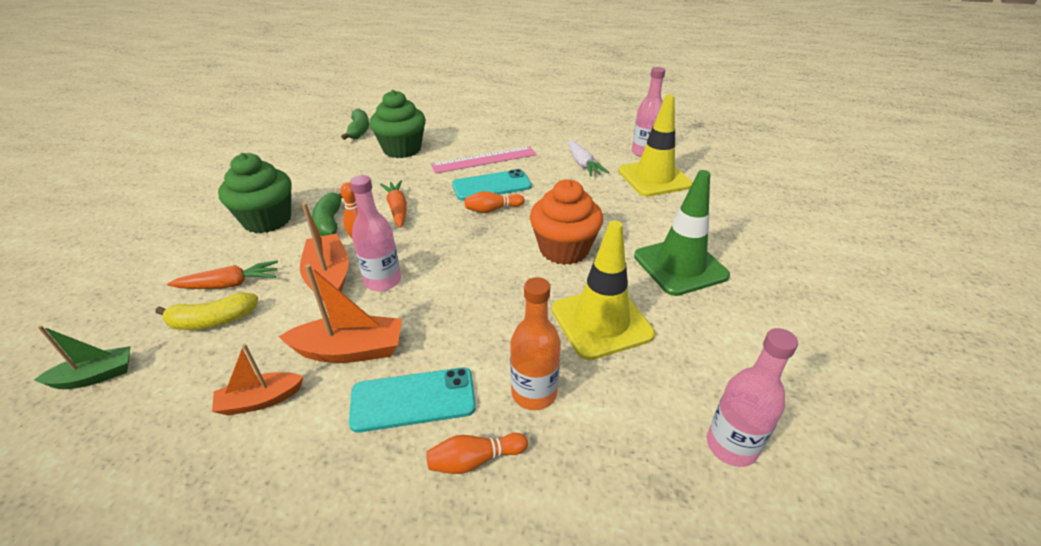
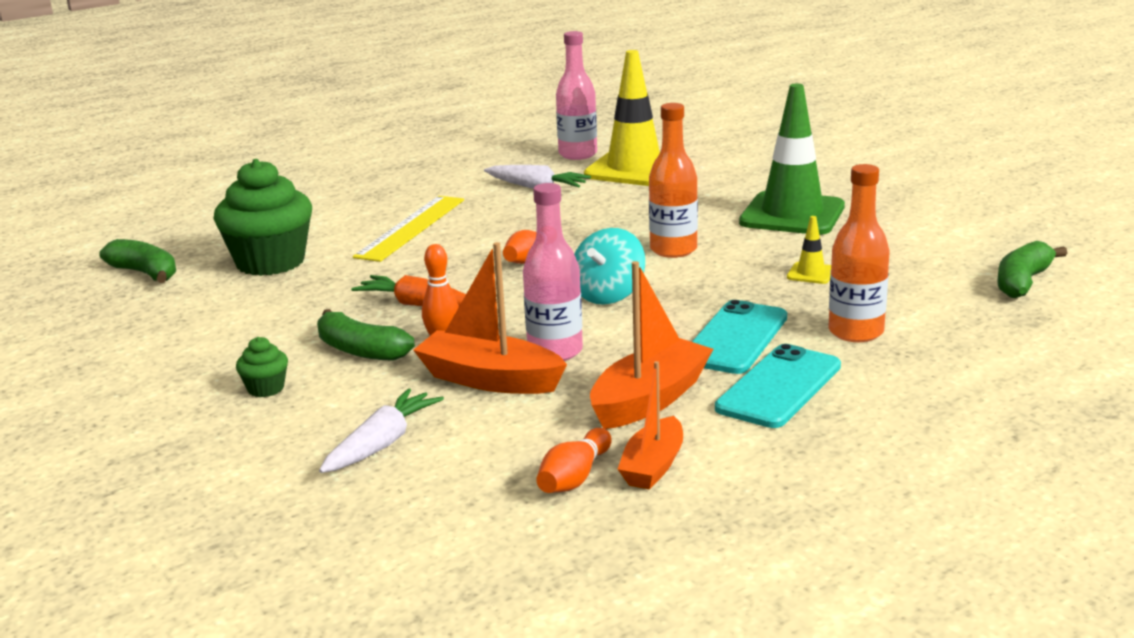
camera: 45 degrees left, 15 degrees down
(95, 376) = (429, 566): green boat -> none
(213, 321) = (446, 468): yellow banana -> none
(229, 284) = (382, 444): orange carrot -> white carrot
(267, 220) = (266, 388): green cupcake -> green cupcake, size x0.43
(474, 460) = (897, 382): orange bowling pin -> orange bowling pin (574, 478)
(475, 260) = (608, 295): none -> turquoise spinning top
(484, 160) = (411, 228): pink ruler -> yellow ruler
(491, 186) = (479, 242): turquoise phone -> turquoise phone (735, 338)
(564, 249) = (673, 250): orange cupcake -> orange bottle
(601, 322) = (811, 273): yellow traffic cone -> yellow traffic cone, size x0.41
(731, 446) = (1023, 282): pink bottle -> green banana

